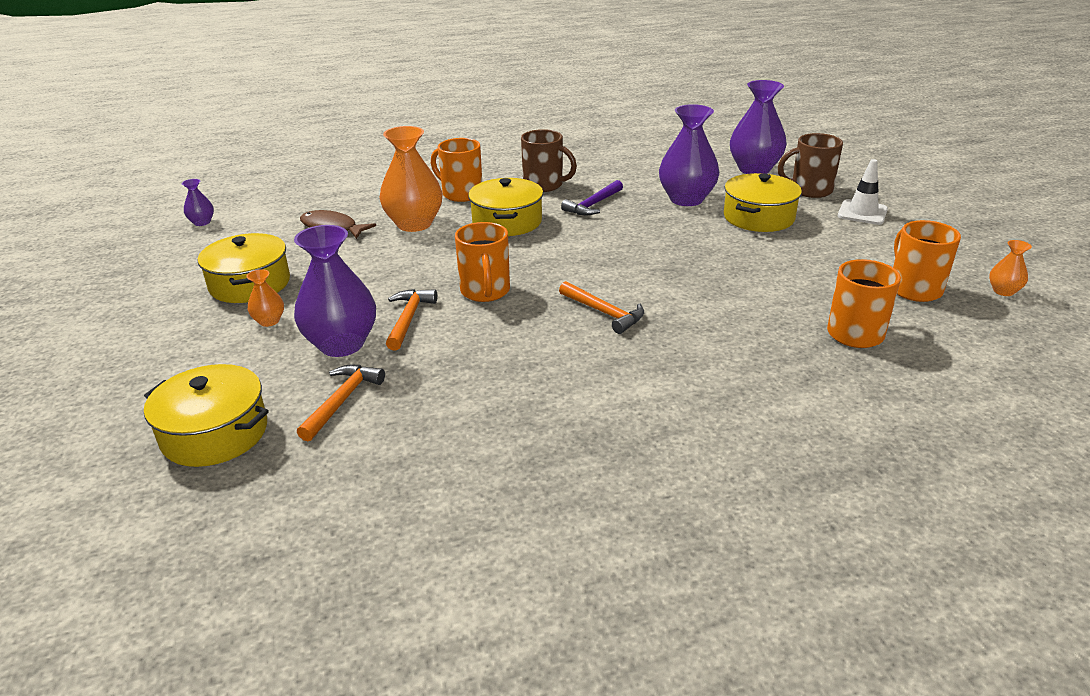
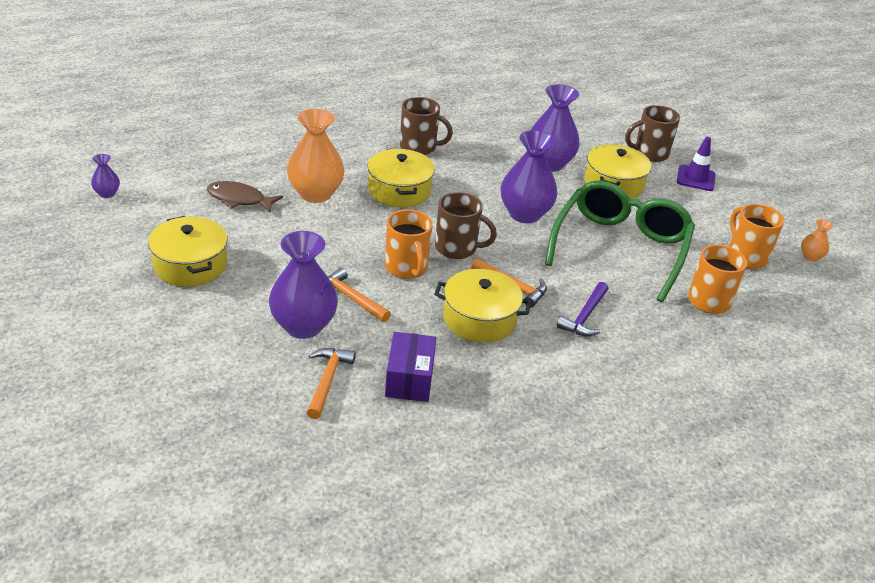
camera: 15 degrees left, 5 degrees up
(215, 433) = (234, 416): yellow pot -> yellow pot (479, 319)
(269, 321) = (228, 304): orange vase -> none
(409, 319) = (351, 298): orange hammer -> orange hammer turned 45 degrees counterclockwise
(441, 404) = (409, 379): none -> purple box
(461, 194) = (345, 157): orange mug -> none
(551, 274) = (457, 248): none -> brown mug
(593, 205) = (470, 170): purple hammer -> purple hammer (585, 316)
(750, 278) = (620, 248): none -> green glasses
(754, 169) = (599, 129): purple vase -> purple vase (524, 214)
(862, 213) = (696, 178): white traffic cone -> purple traffic cone

